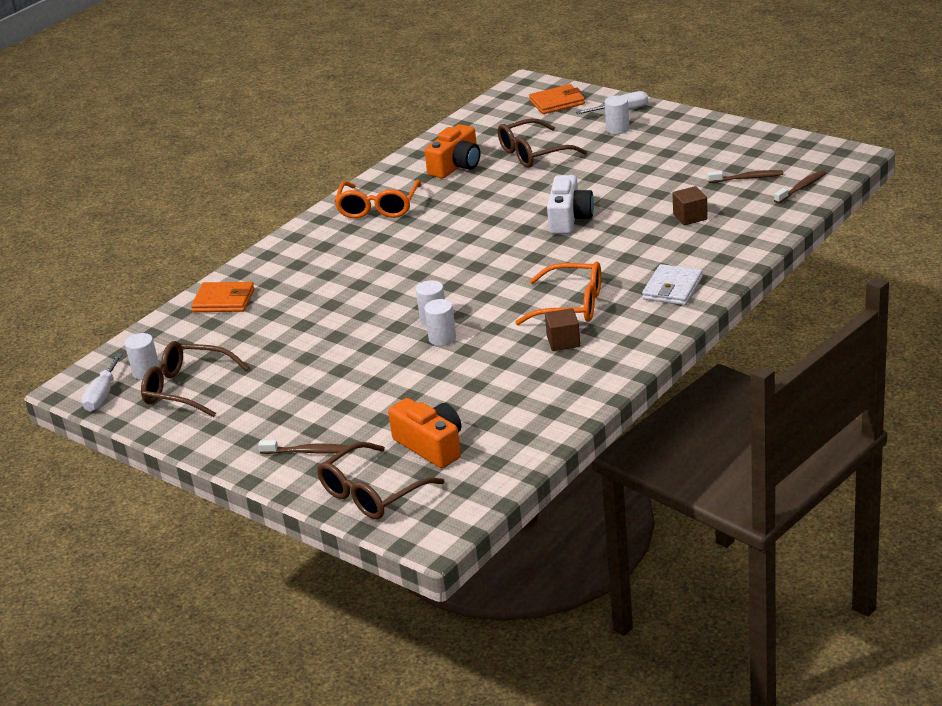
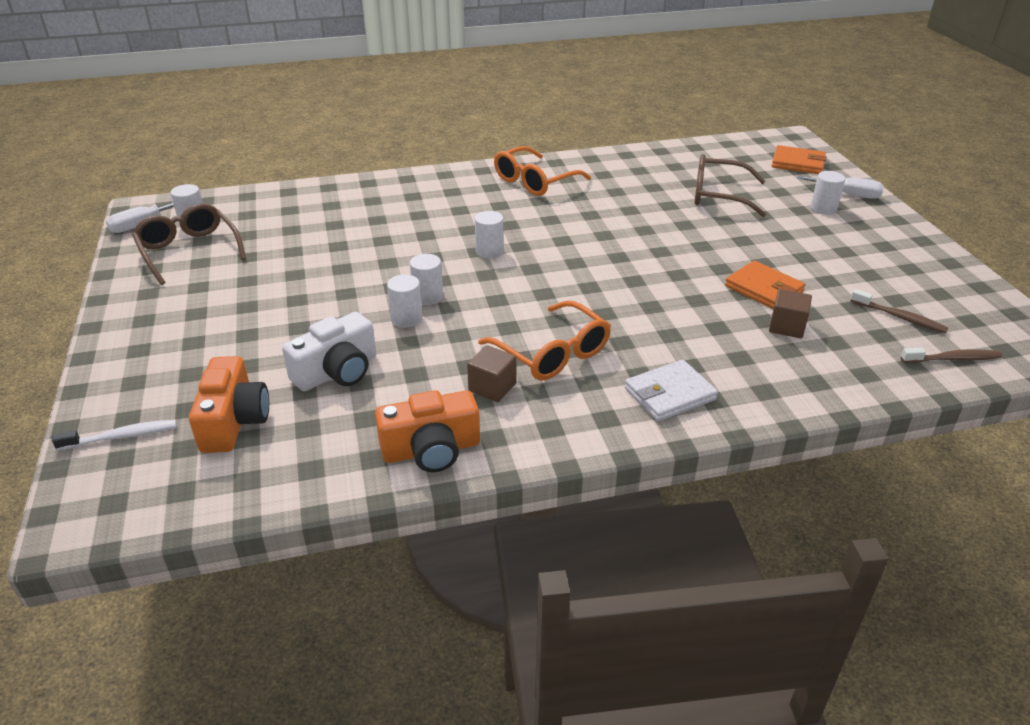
camera: 35 degrees right, 5 degrees up
(224, 300) = (324, 197): orange wallet -> orange wallet (763, 289)
(307, 452) = (156, 359): brown toothbrush -> none
(372, 493) = (121, 436): brown glasses -> white toothbrush
(427, 270) = (489, 251): none -> white cylinder
(456, 166) = (641, 177): orange camera -> orange camera (431, 450)
(569, 219) = (669, 267): white camera -> white camera (337, 371)

